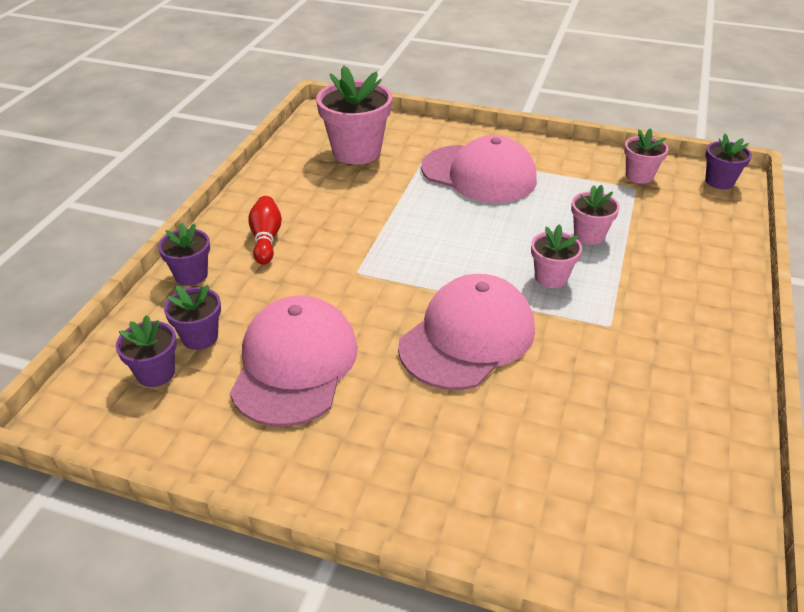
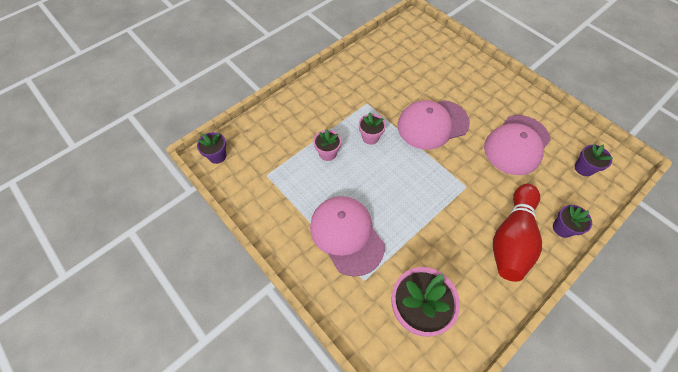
camera: 150 degrees left, 20 degrees up
(200, 337) = (560, 180): purple flower pot -> none
(266, 239) = (511, 239): red bowling pin -> red bowling pin, size x1.97
(639, 176) = (254, 183): pink flower pot -> none

